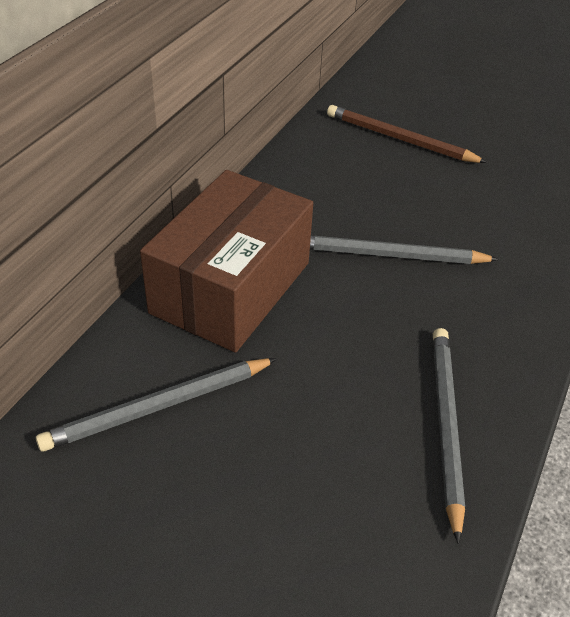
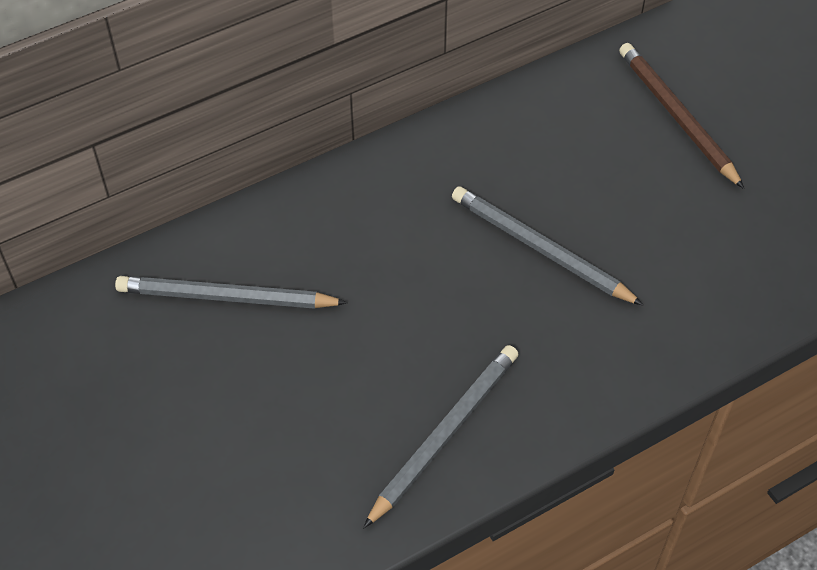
camera: 35 degrees right, 10 degrees up
(231, 287) = (365, 214): brown box -> none

